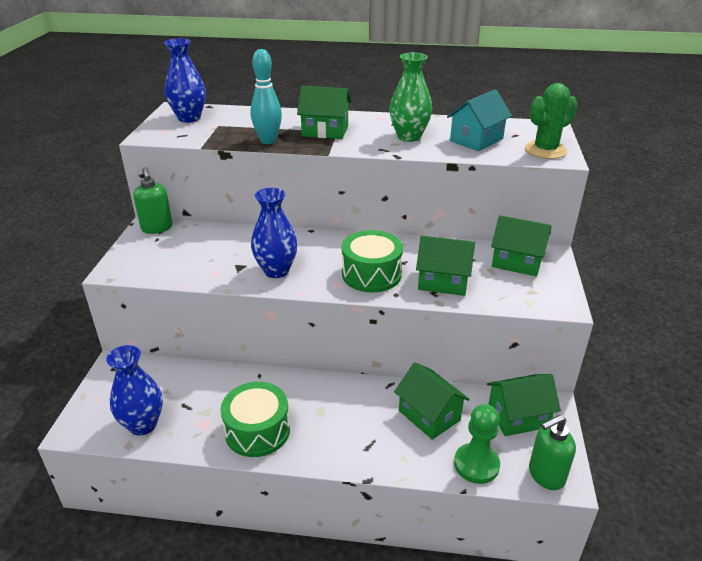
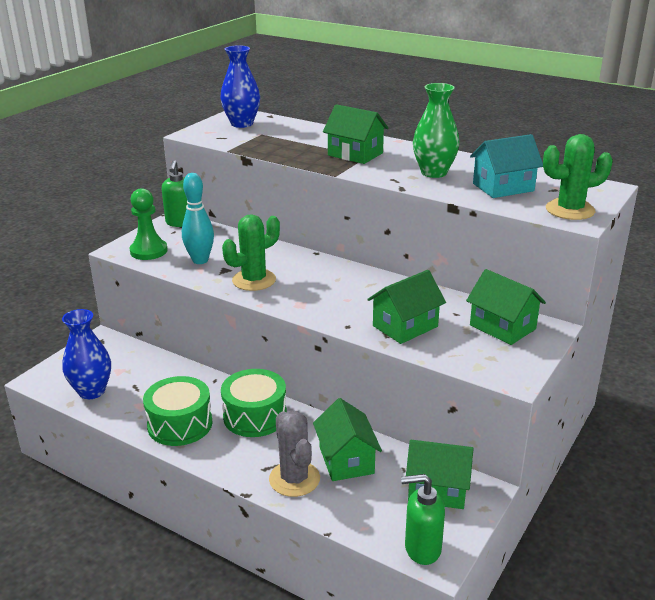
camera: 25 degrees right, 5 degrees down
(268, 141) = (292, 154): turquoise bowling pin -> turquoise bowling pin (200, 260)
(276, 270) = (254, 280): blue vase -> green cactus
(371, 274) = (339, 303): green drum -> green drum (255, 416)
(399, 449) = (294, 479): none -> grey cactus
(443, 281) = (405, 326): green house -> green house turned 75 degrees counterclockwise
(476, 464) = (358, 516): green pawn -> green pawn (148, 251)

